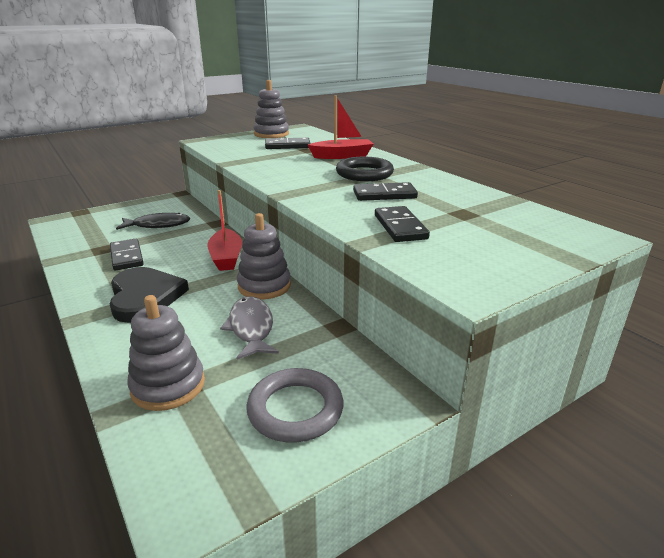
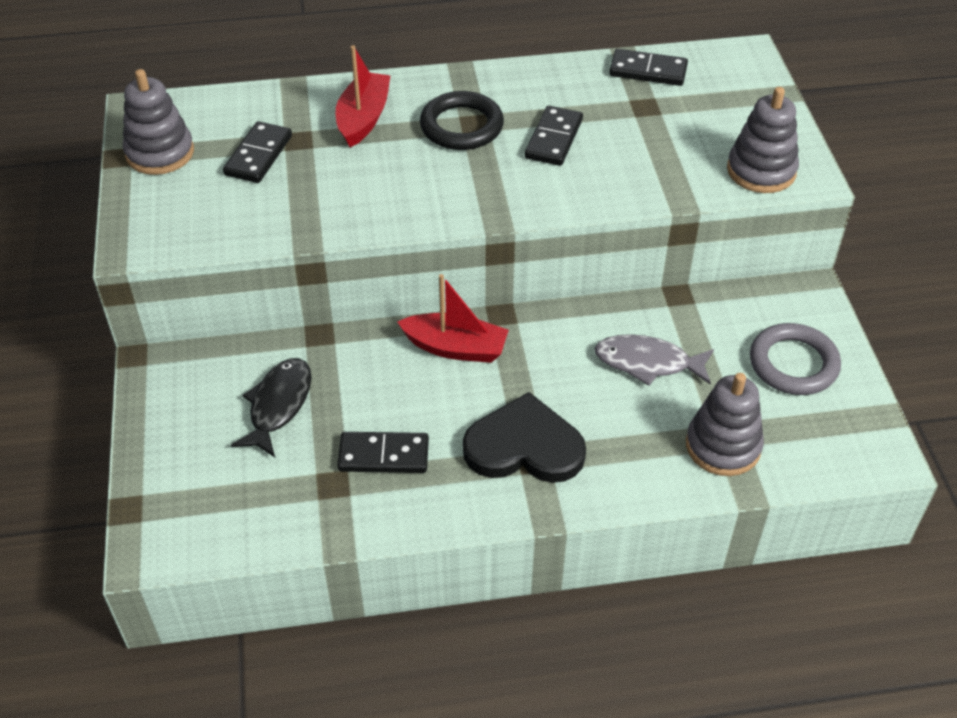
camera: 65 degrees left, 20 degrees up
(264, 286) = (558, 329): grey stacking toy -> grey stacking toy (761, 171)
(400, 227) = (657, 164): black domino -> black domino (648, 71)

